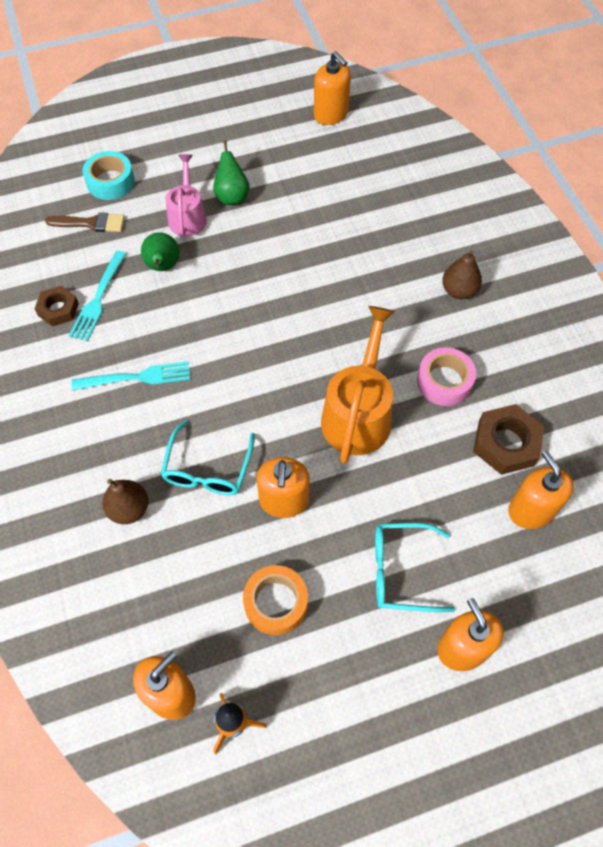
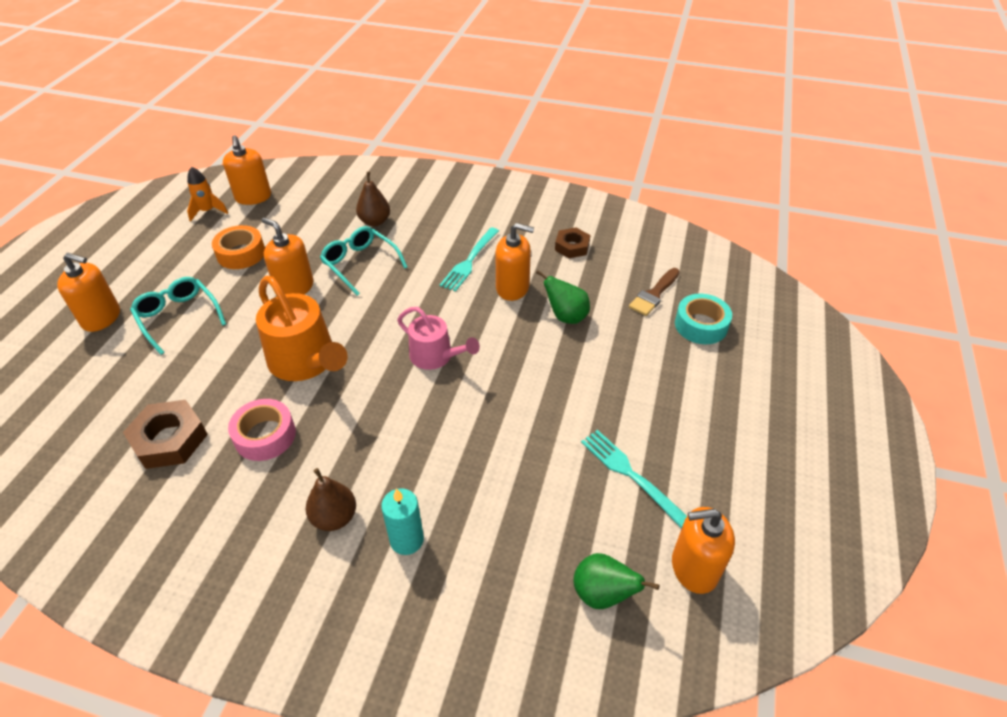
camera: 125 degrees right, 15 degrees down
(98, 299) = (564, 269): turquoise fork -> turquoise fork (630, 474)
(187, 217) = (614, 357): pink watering can -> pink watering can (435, 356)
(232, 196) = (617, 401): green pear -> green pear (602, 594)
(401, 571) = (178, 317): turquoise glasses -> turquoise glasses turned 75 degrees counterclockwise
(436, 244) = (407, 540): none -> turquoise candle
(531, 510) = (110, 416): orange soap dispenser -> orange soap dispenser (512, 288)

